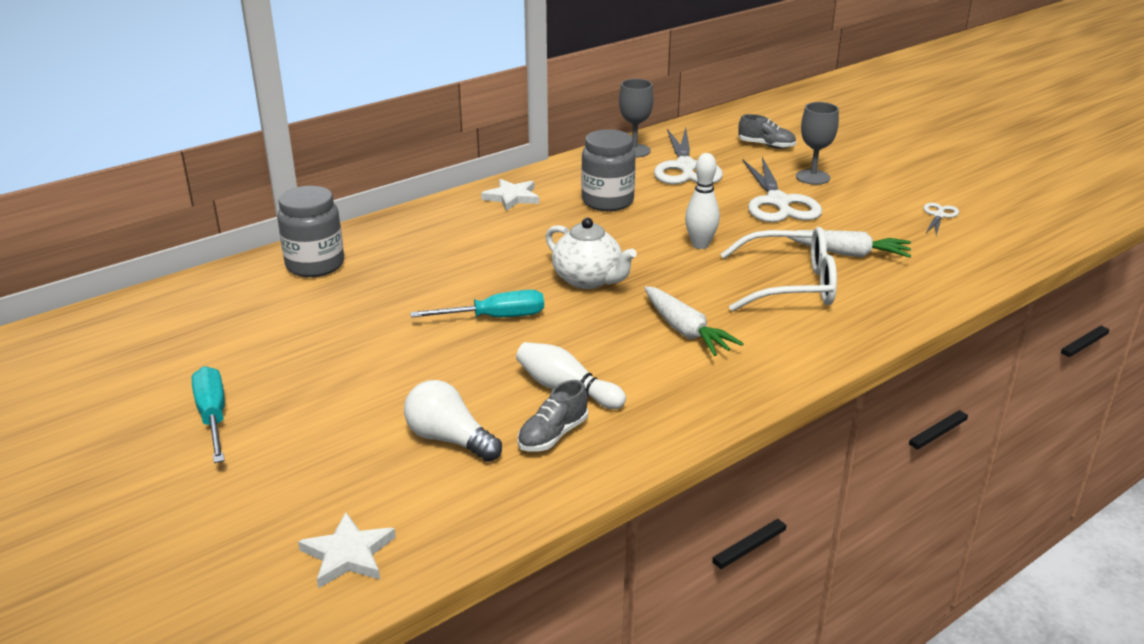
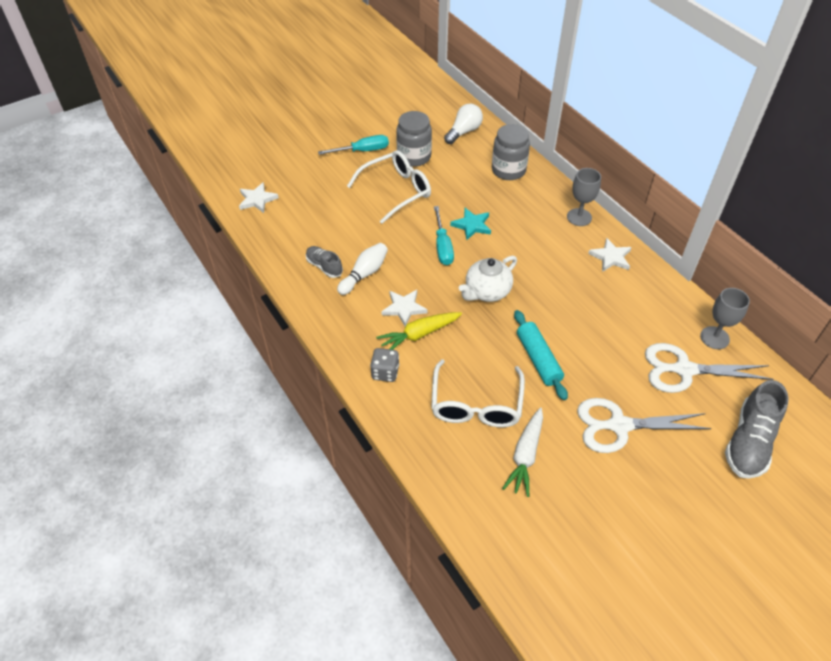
camera: 95 degrees right, 20 degrees up
(350, 369) = (395, 191): none -> white glasses
(446, 294) = (472, 225): none -> turquoise star
(449, 439) = (329, 228): white light bulb -> white light bulb (464, 132)
(607, 201) = (609, 311): grey jar -> grey jar (414, 157)
(636, 346) = (404, 308): none -> white star
(685, 331) = (419, 334): white carrot -> yellow carrot
(700, 245) = (538, 359): white bowling pin -> turquoise rolling pin
(766, 145) = (749, 442): grey shoe -> grey shoe, size x1.75
(767, 356) = (385, 372): none -> grey dice
(813, 177) = (677, 465): grey goblet -> grey goblet (579, 217)
(939, 215) = (603, 552): white scissors -> none

